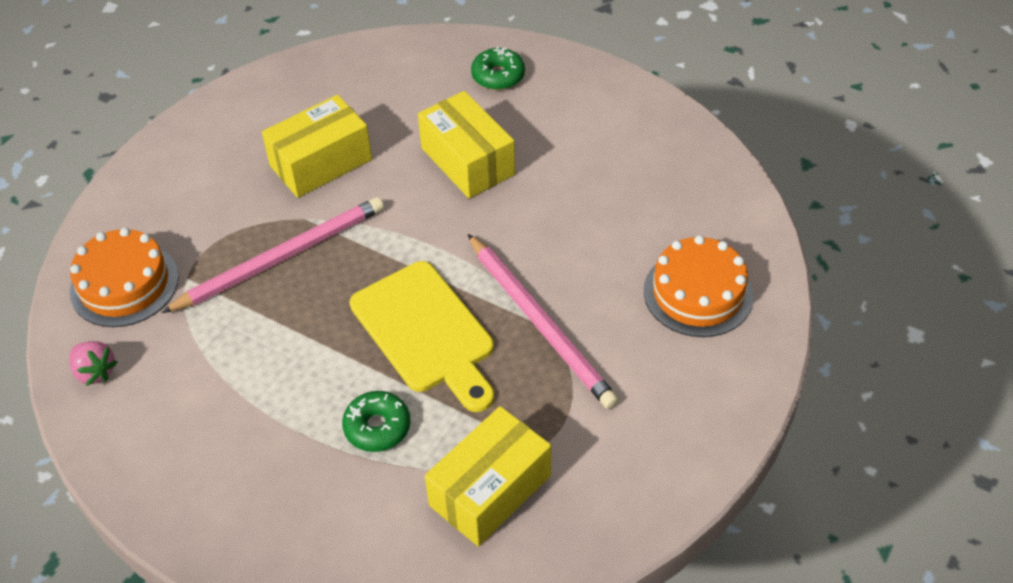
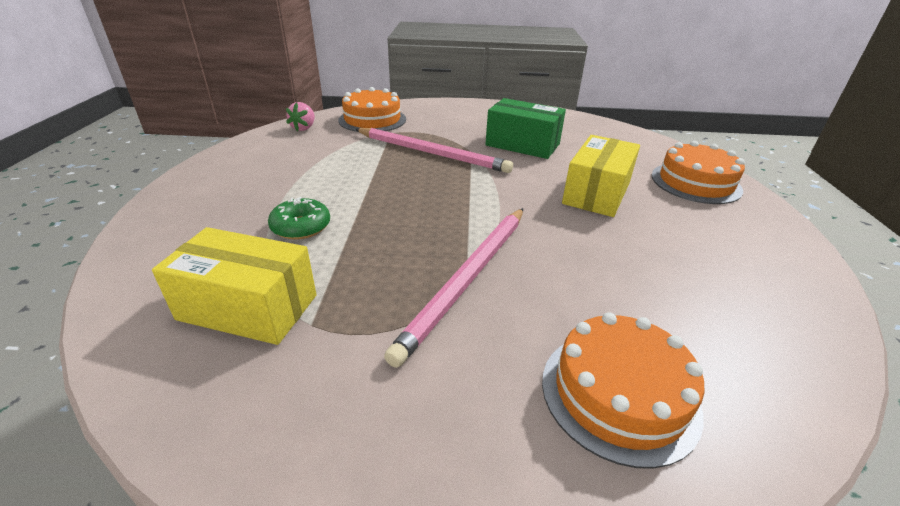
camera: 60 degrees right, 15 degrees down
(321, 163) = (522, 145): yellow box -> green box
(426, 332) = (410, 222): yellow cutting board -> none
(498, 76) = (695, 182): green donut -> orange cake

